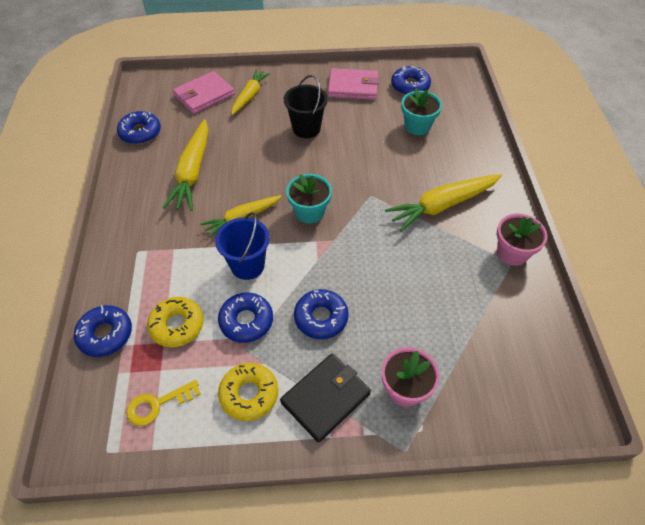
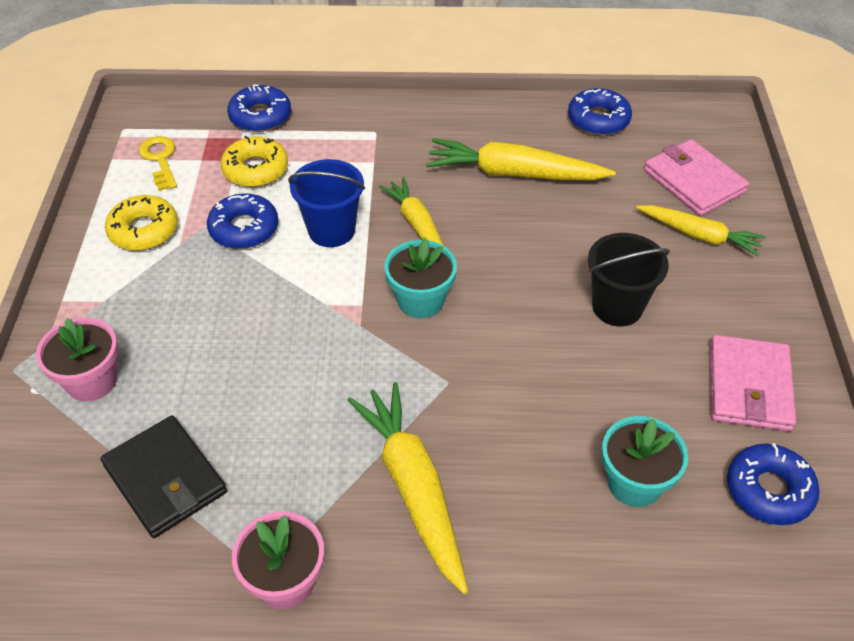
camera: 95 degrees right, 5 degrees down
(321, 318) = (227, 301): blue donut -> none
(325, 398) = (112, 298): black wallet -> black wallet (165, 479)

